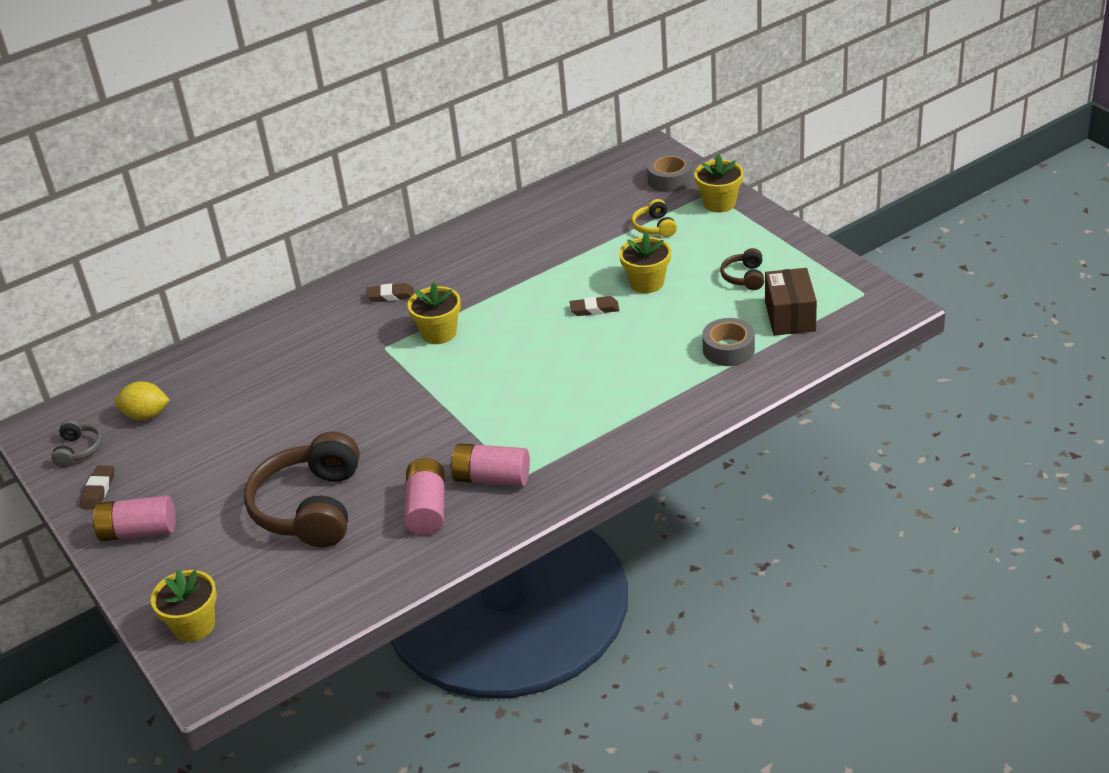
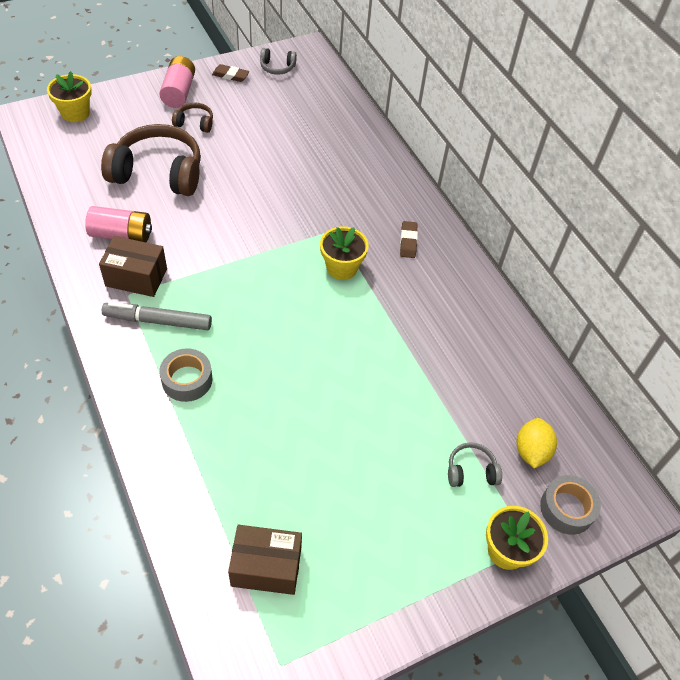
camera: 90 degrees right, 15 degrees up
(146, 415) = (301, 98): yellow lemon -> yellow lemon (531, 451)
(492, 478) = (136, 277): pink battery -> brown box
(550, 445) = (158, 321): none -> grey marker
(594, 309) = (339, 388): brown eraser -> none
(646, 283) = (369, 442): yellow flower pot -> none
(655, 227) = (471, 471): yellow headphones -> grey headphones
(728, 349) = (232, 491): grey tape -> grey tape (187, 380)
(744, 277) = (352, 539): brown headphones -> brown headphones (195, 123)

